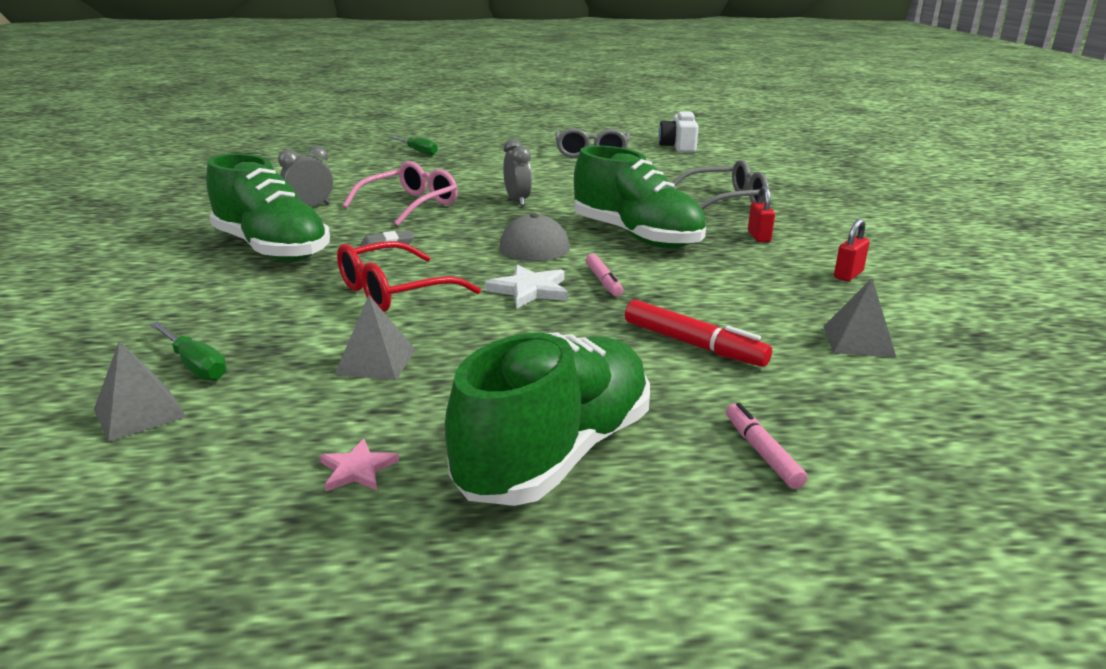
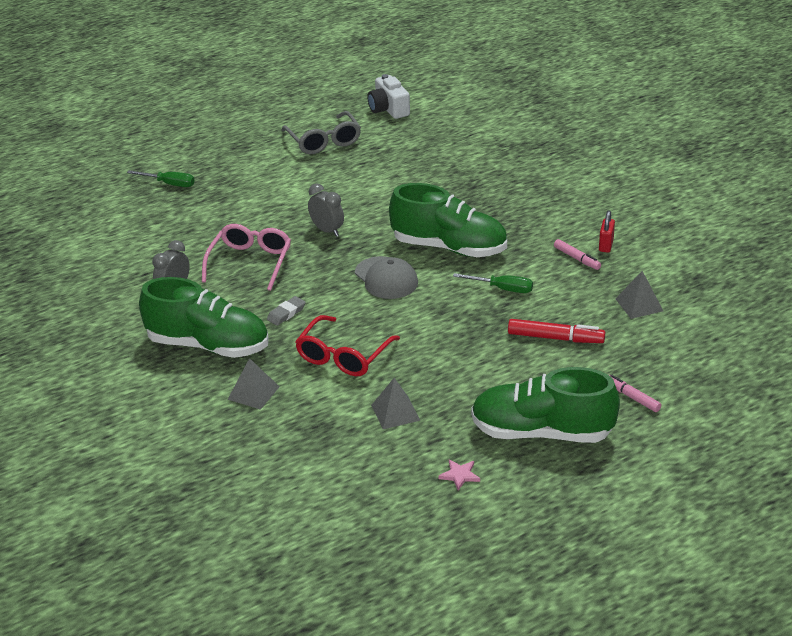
camera: 25 degrees left, 10 degrees up
(139, 413) = (310, 489): grey pyramid -> grey pyramid (253, 393)
(195, 365) = (296, 452): green screwdriver -> green screwdriver (502, 289)
(530, 290) = (426, 325): white star -> none
(556, 453) = (541, 432): green shoe -> green shoe turned 90 degrees counterclockwise
(603, 281) = (464, 302): pink marker -> pink marker (577, 258)
(725, 201) = (480, 183): grey glasses -> none
(759, 237) = (529, 221): red padlock -> none

